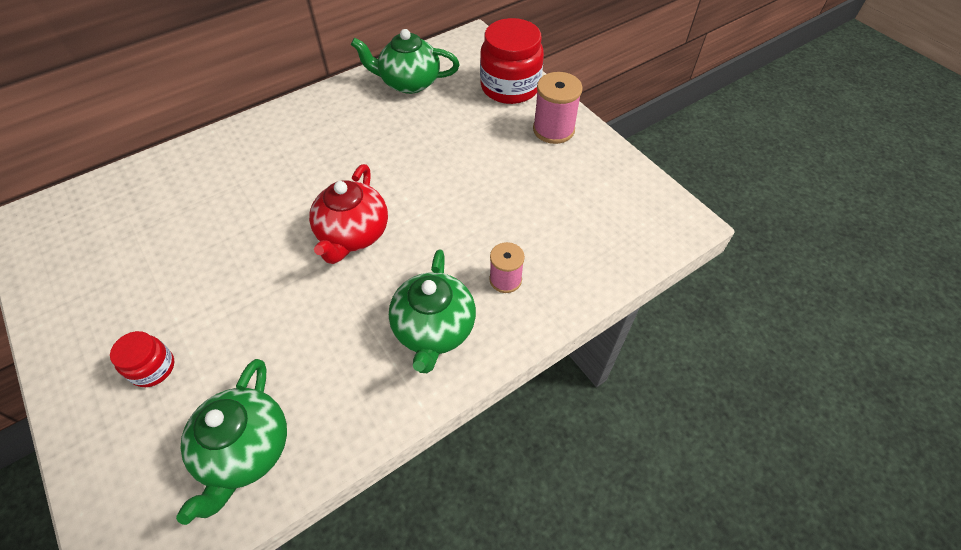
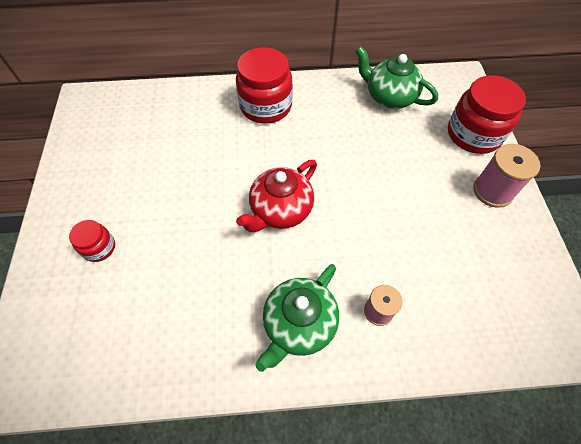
camera: 30 degrees right, 5 degrees up
(246, 450) = (121, 346): green teapot -> none
(276, 140) = (266, 106): none -> red jar

